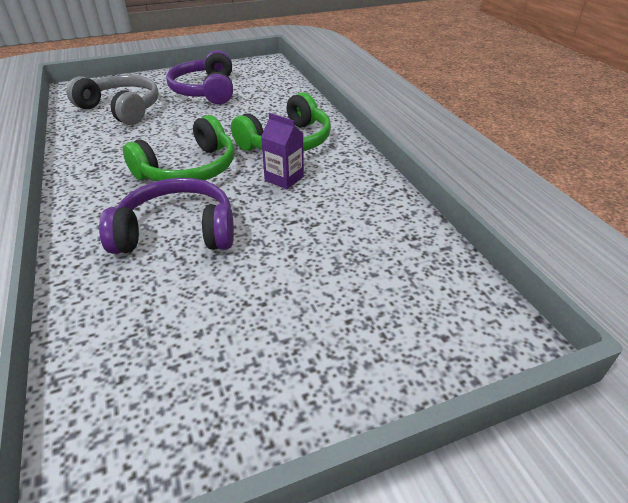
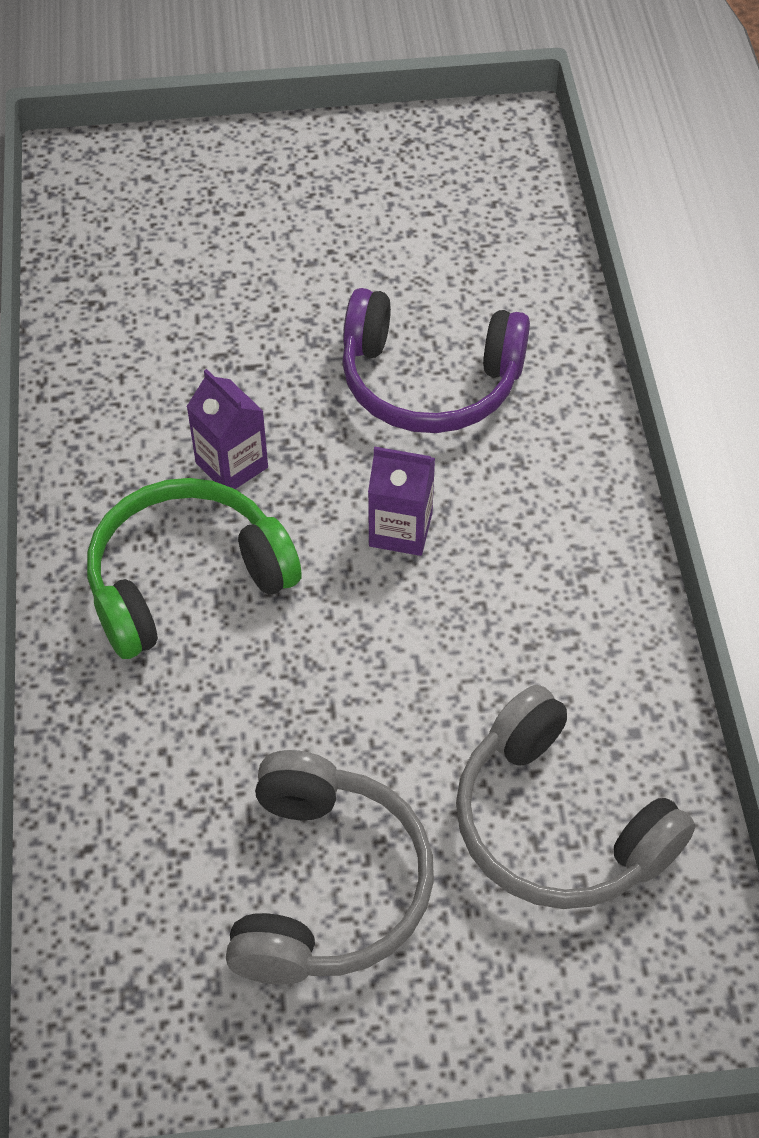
camera: 165 degrees left, 15 degrees up
(189, 169) = (400, 530): green headphones -> purple carton
(205, 90) = (327, 886): purple headphones -> grey headphones

